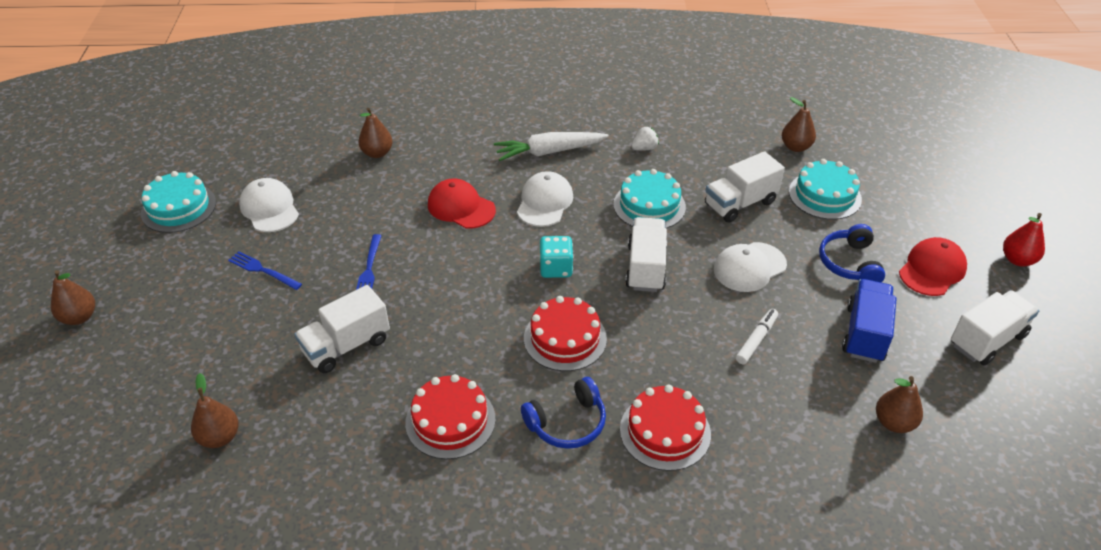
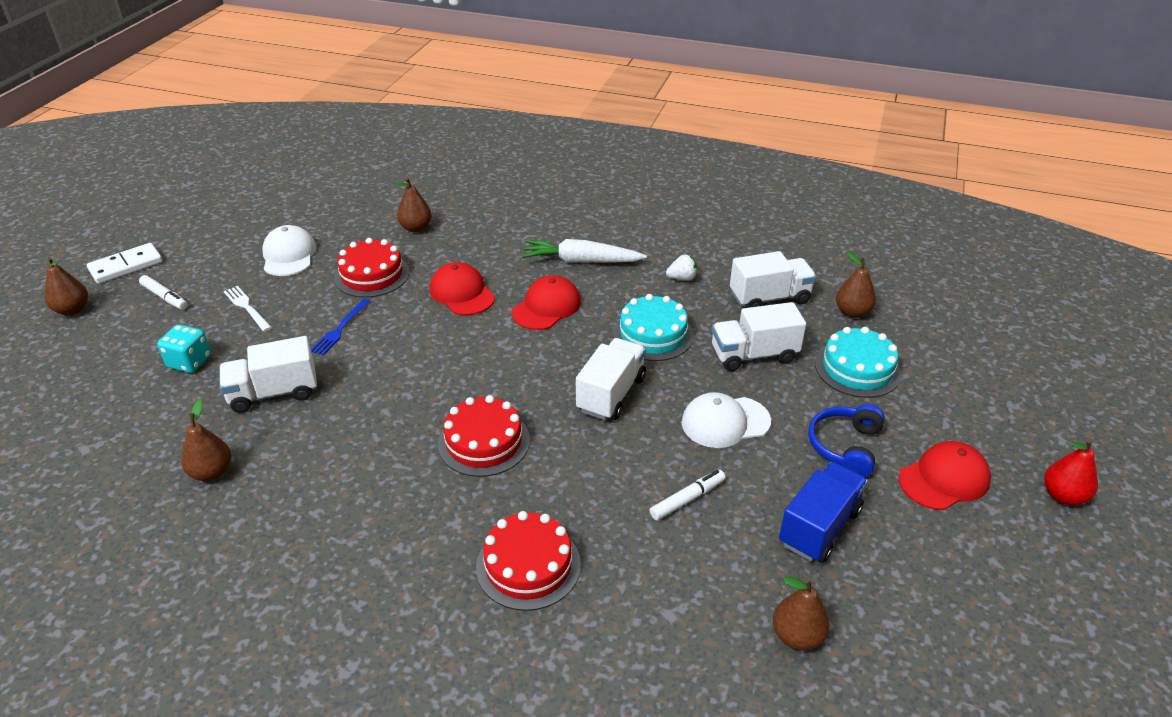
camera: 20 degrees right, 5 degrees down
(105, 258) = (126, 266): none -> white domino
(170, 280) = (165, 297): none -> white marker
(178, 208) = (214, 237): turquoise cake -> none
(220, 437) = (111, 444): brown pear -> brown pear (211, 472)
(262, 270) = (246, 307): blue fork -> white fork
(450, 420) = (321, 490): red cake -> red cake (372, 275)
(544, 202) = (546, 307): white cap -> red cap
(556, 268) = (518, 372): turquoise dice -> turquoise dice (189, 362)
(567, 423) = (433, 526): blue headphones -> none
(987, 340) = (971, 576): white truck -> white truck (769, 298)

